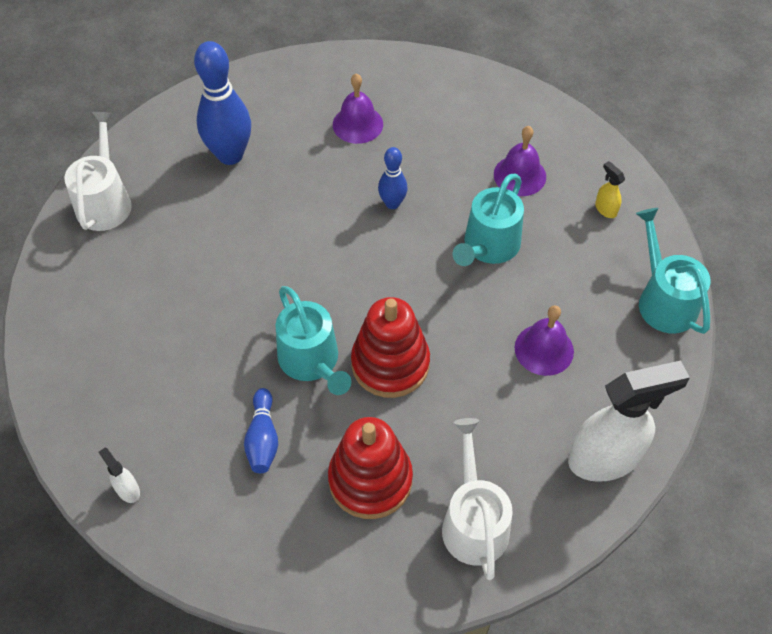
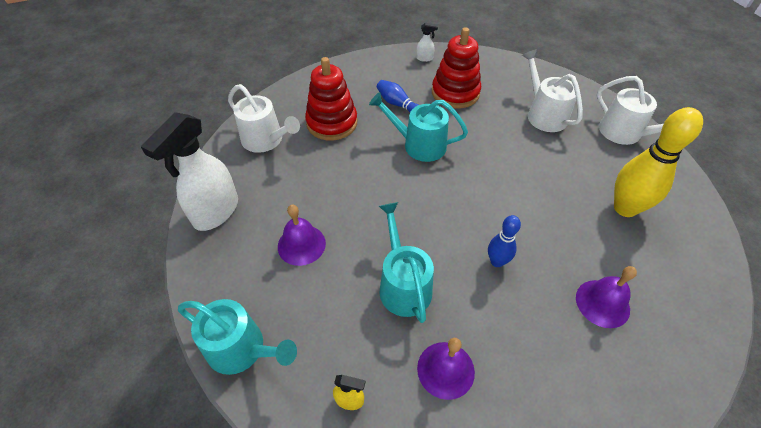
camera: 135 degrees right, 5 degrees down
(137, 284) = (544, 114): none -> white watering can
(230, 155) = (625, 208): blue bowling pin -> yellow bowling pin
(390, 364) = (380, 172): red stacking toy -> red stacking toy (455, 93)

